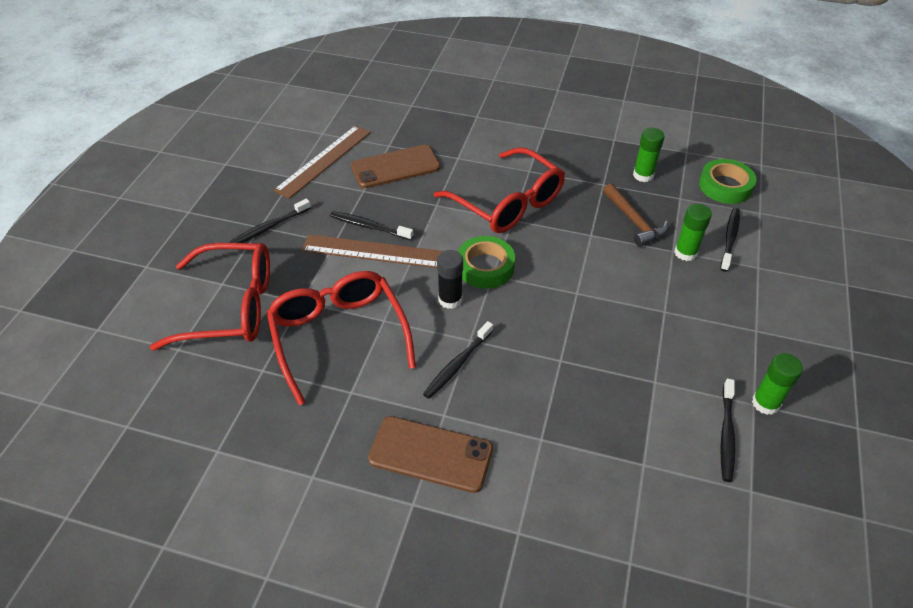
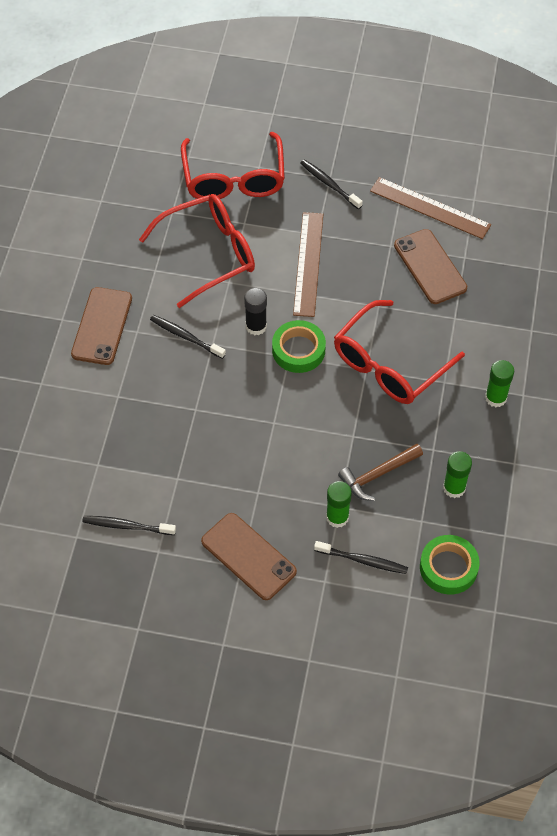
camera: 85 degrees right, 10 degrees up
(369, 226) = (340, 257): black toothbrush -> none
(743, 323) = (248, 556): none -> brown phone
(765, 403) = (159, 560): green glue stick -> green glue stick (495, 398)

